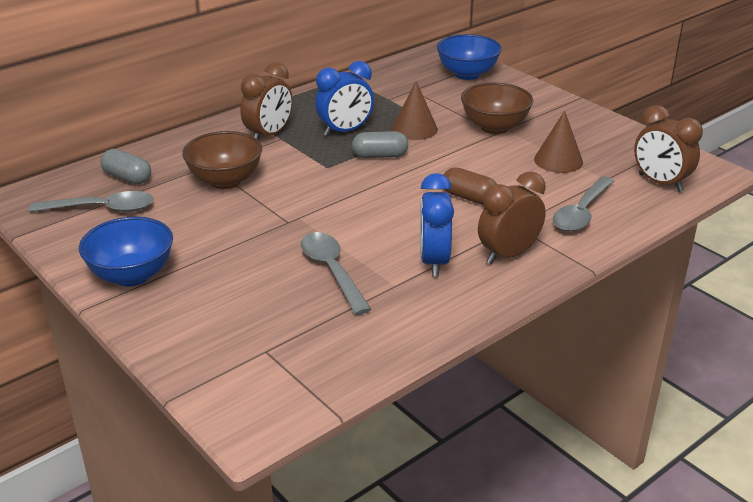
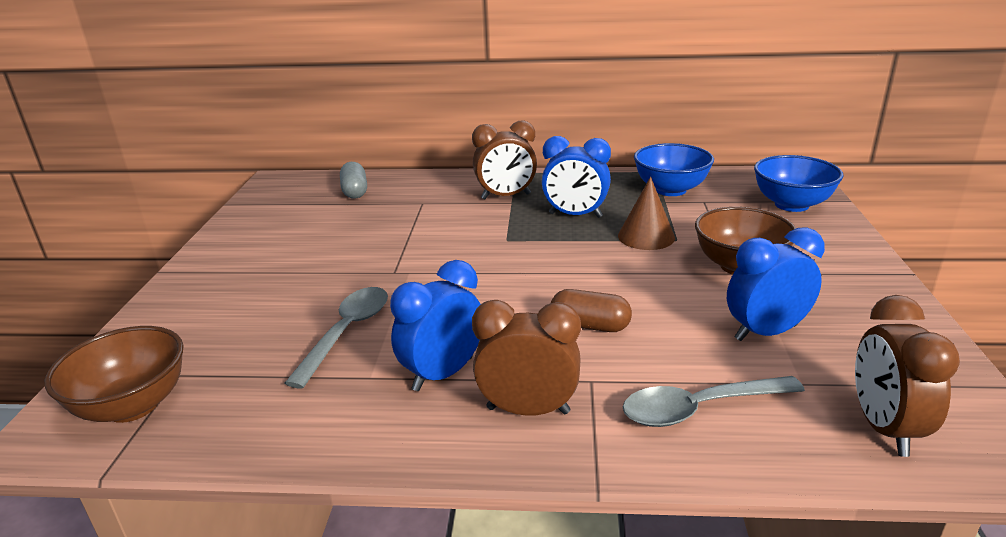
camera: 45 degrees right, 5 degrees down
(102, 209) = (300, 206): grey spoon -> none
(132, 275) = (225, 262): blue bowl -> blue bowl (670, 190)
(225, 181) = (410, 219): brown bowl -> brown bowl (133, 406)
(380, 156) = (569, 248): grey capsule -> none
(469, 197) = (590, 326): brown capsule -> brown capsule turned 60 degrees counterclockwise
(558, 160) = (765, 332): brown cone -> blue clock

